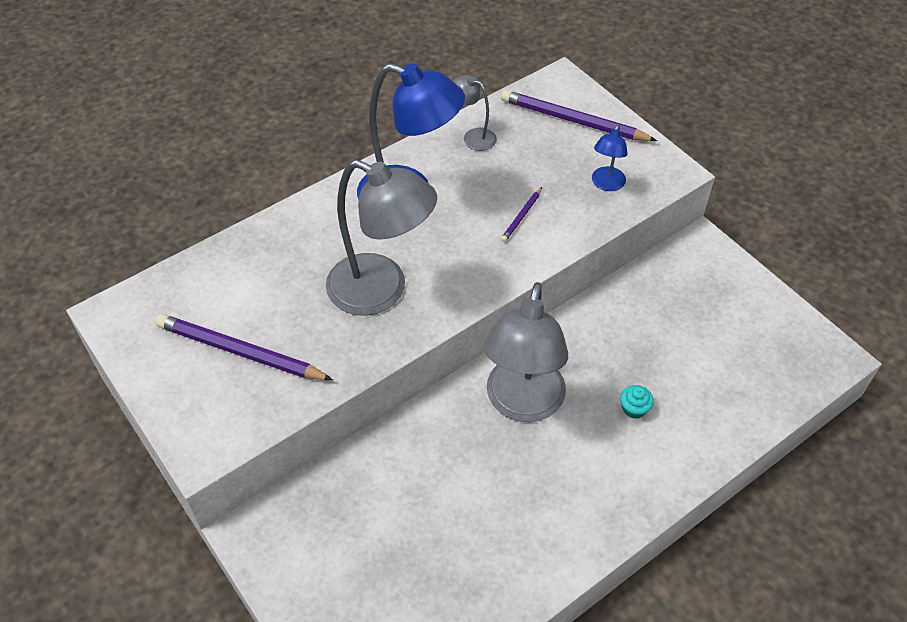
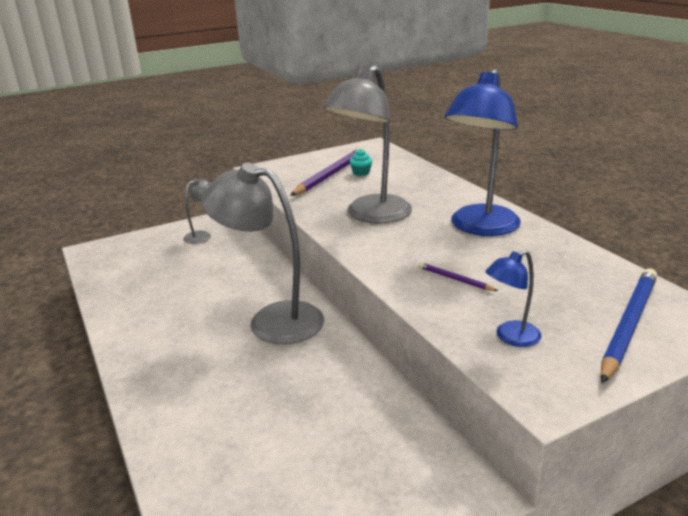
camera: 100 degrees right, 25 degrees down
(473, 136) = (575, 260): grey lamp -> grey lamp (202, 235)
(573, 120) = (628, 325): purple pencil -> blue pencil
(606, 184) = (510, 337): blue lamp -> blue lamp turned 60 degrees counterclockwise
(634, 409) = (237, 385): turquoise cupcake -> turquoise cupcake (361, 173)

